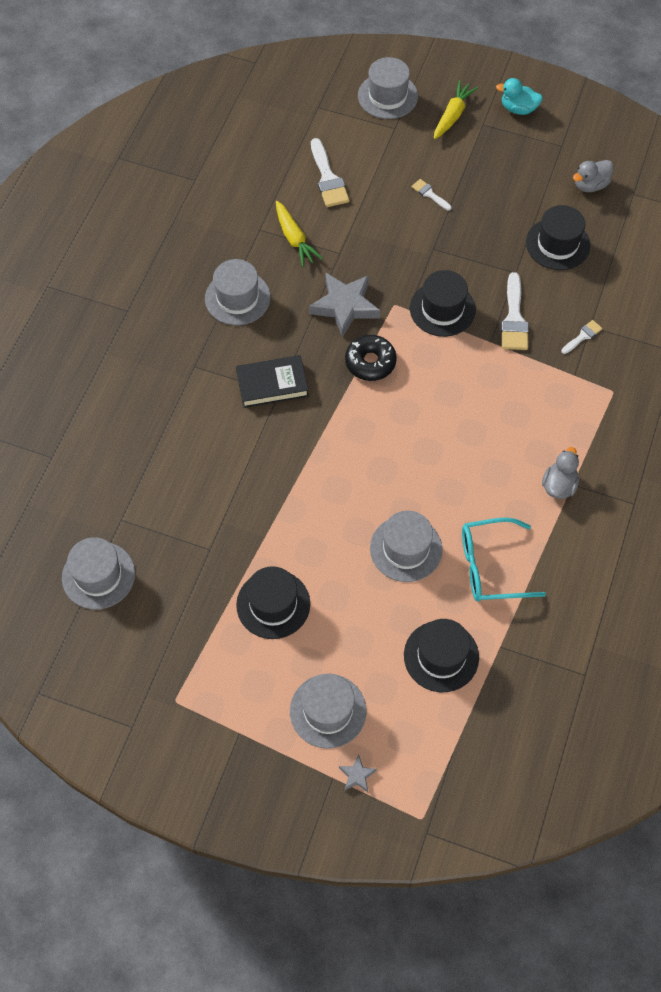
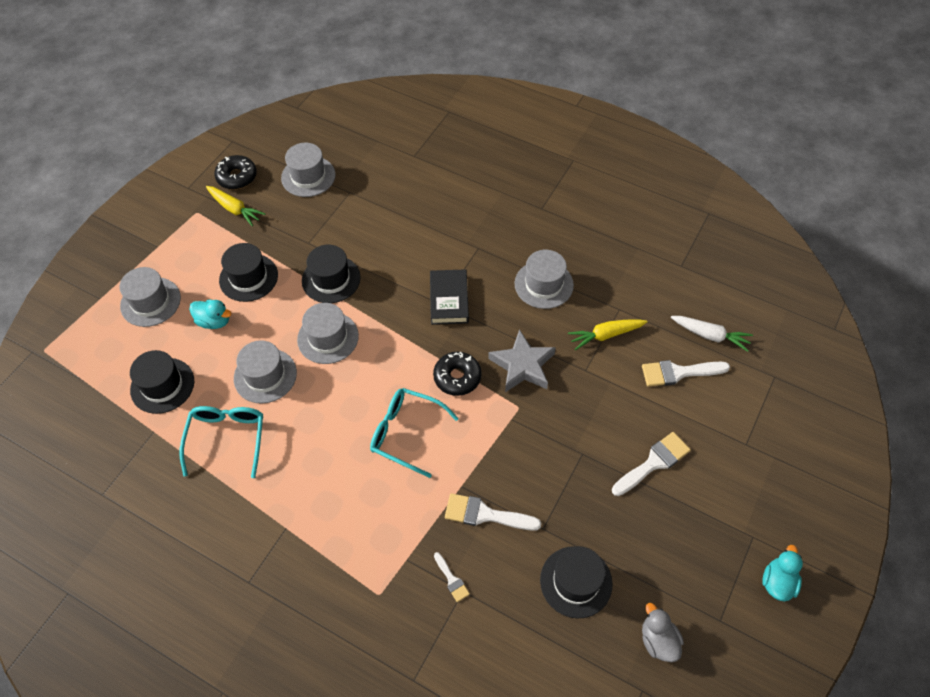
camera: 100 degrees right, 5 degrees down
(107, 666) = (237, 177): none -> black donut
(279, 154) = (710, 335): none -> white carrot
(343, 625) = (214, 321): none -> turquoise duck
(357, 775) = (94, 313): grey star -> none
(387, 96) = (792, 444): grey hat -> grey hat (328, 337)
(429, 194) = (653, 463): white brush -> white brush, size x1.84
(442, 309) = (507, 449): black hat -> black hat (331, 279)
(445, 397) = (406, 433): none -> turquoise glasses
(453, 115) = (766, 507): yellow carrot -> yellow carrot (235, 209)
(559, 485) = (288, 515): grey duck -> none

